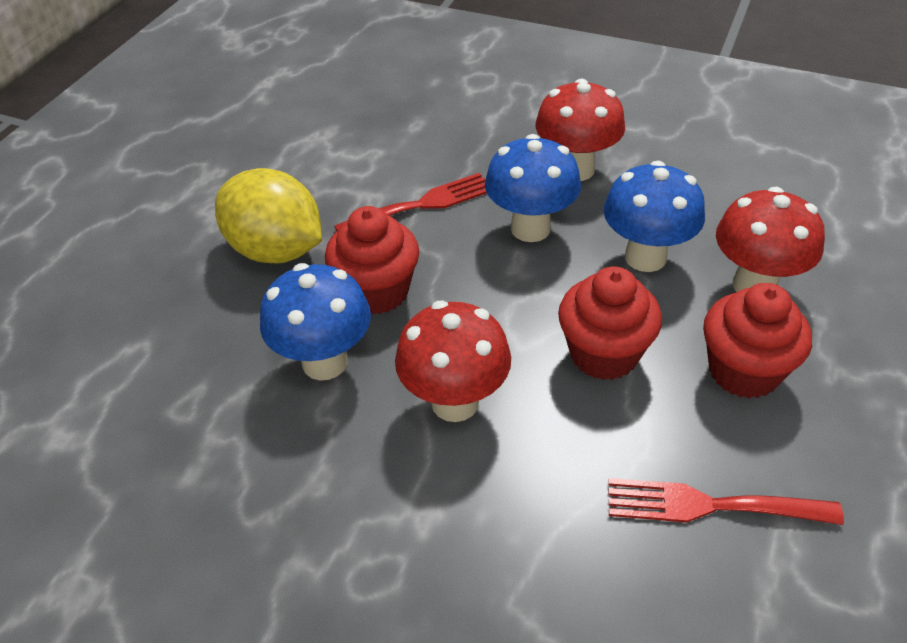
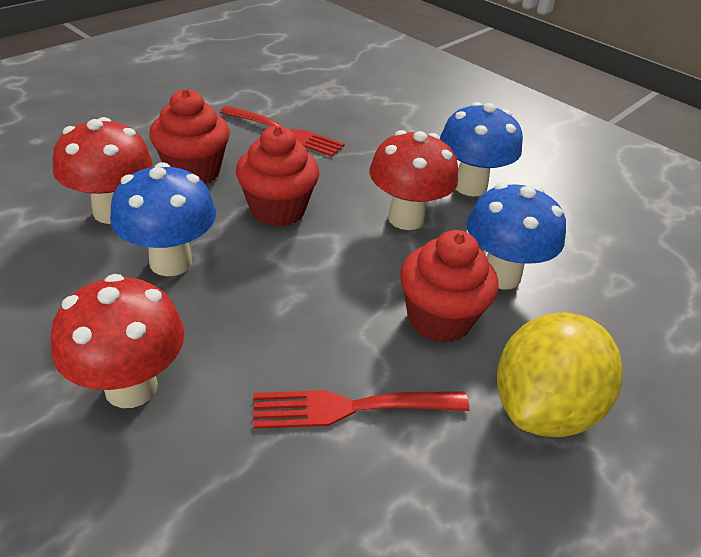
camera: 165 degrees left, 5 degrees down
(276, 250) = (542, 407): yellow lemon -> yellow lemon turned 75 degrees clockwise
(530, 228) = (249, 329): blue mushroom -> blue mushroom (470, 186)

